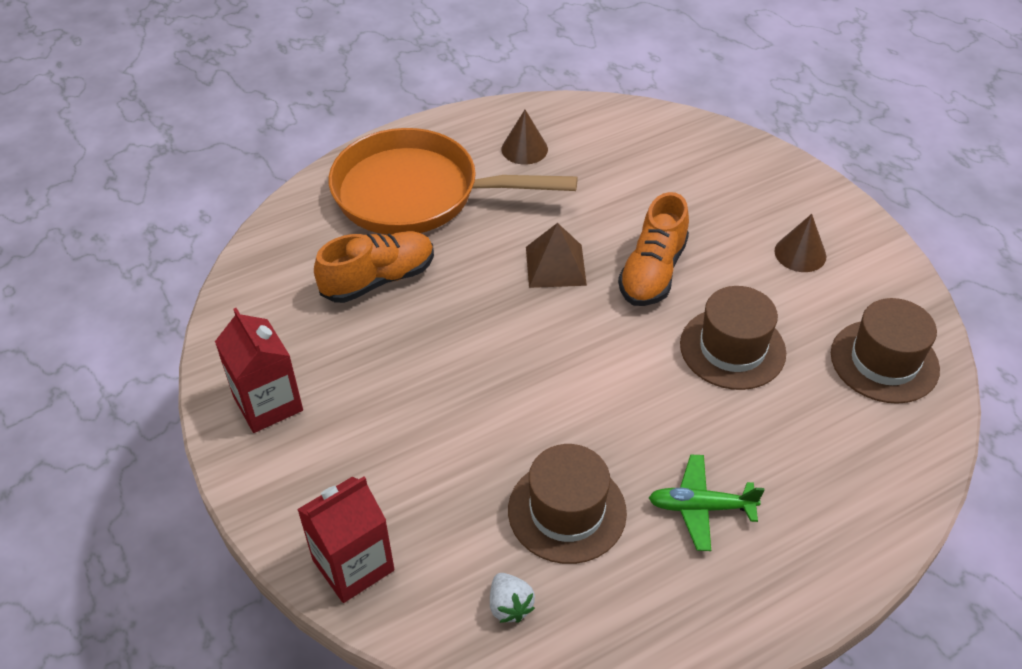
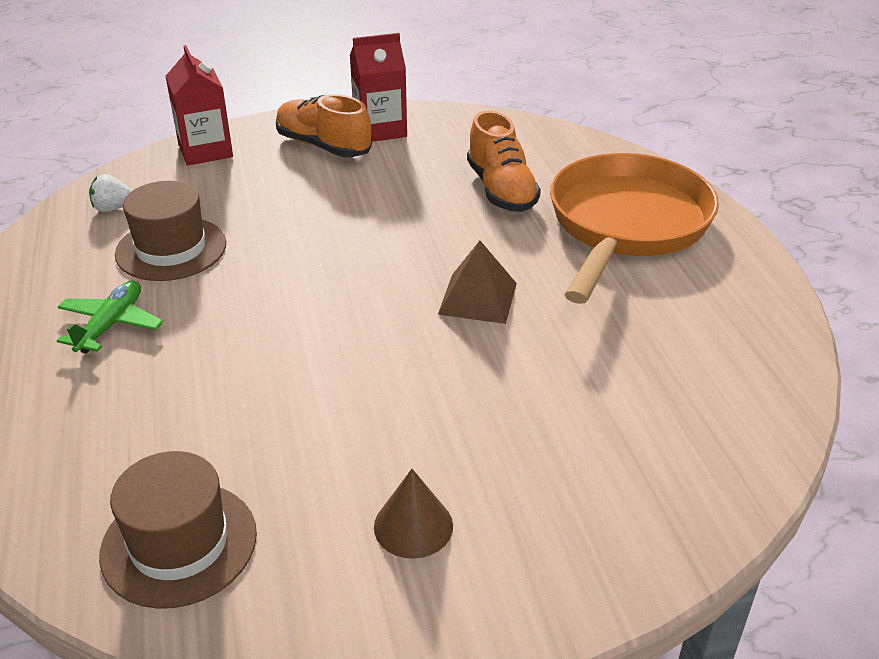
camera: 105 degrees right, 10 degrees down
(524, 149) = (698, 312): brown cone -> none
(652, 272) = (437, 370): orange shoe -> orange shoe (323, 146)
(732, 348) = (284, 403): brown hat -> none

